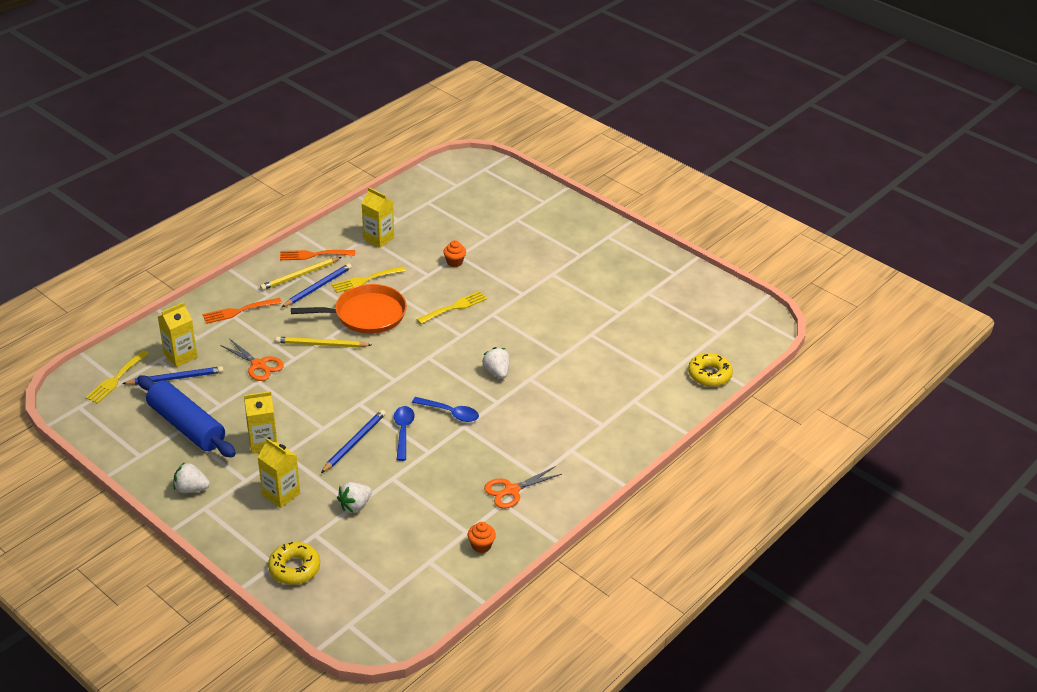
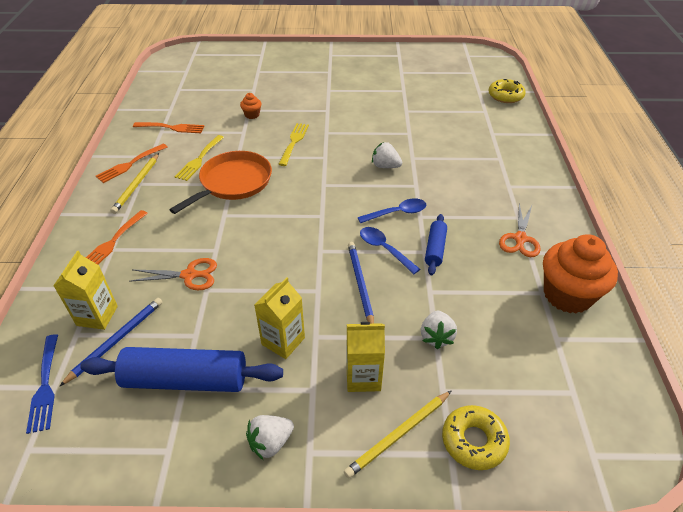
camera: 40 degrees left, 5 degrees up
(116, 378) = (45, 385): yellow fork -> blue fork
(318, 287) = (164, 185): blue pencil -> none
(321, 344) = (225, 225): yellow pencil -> yellow pencil (398, 435)
(378, 238) = (171, 128): yellow carton -> orange fork
(438, 455) = (435, 249): none -> blue rolling pin
(481, 545) = (567, 295): orange cupcake -> orange cupcake, size x2.30

